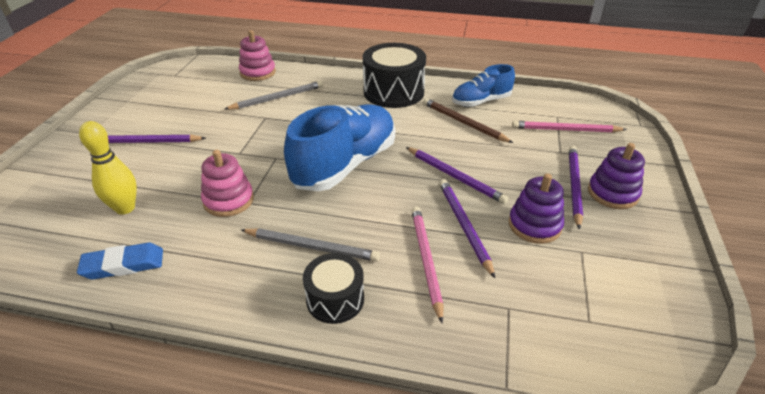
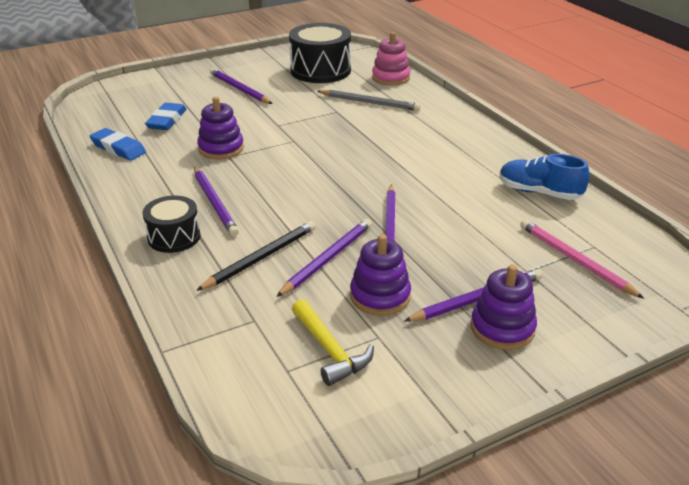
camera: 50 degrees right, 5 degrees down
(125, 208) = (167, 120): yellow bowling pin -> blue eraser
(228, 200) = (221, 148): pink stacking toy -> purple stacking toy
(311, 247) = (215, 203): grey pencil -> purple pencil
(345, 165) = (328, 171): blue shoe -> none
(393, 92) = (471, 144): black drum -> black drum (320, 70)
(426, 260) = (261, 258): pink pencil -> black pencil
(463, 123) = (483, 198): brown pencil -> none
(581, 284) = (330, 350): none -> yellow hammer

